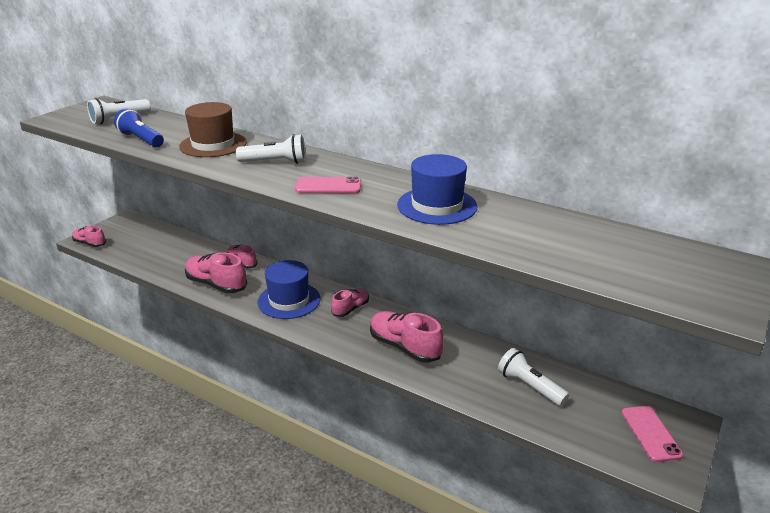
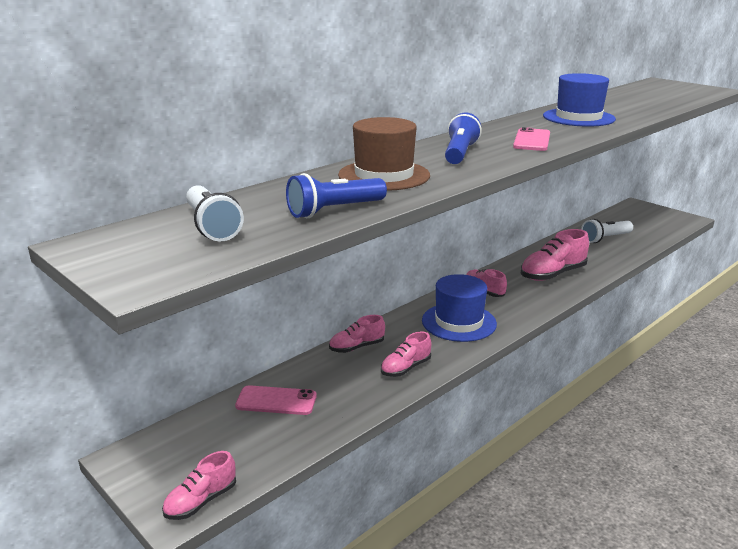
camera: 75 degrees left, 5 degrees down
(216, 284) = (405, 368): pink shoe -> pink shoe, size x0.60
(275, 162) = (460, 153): white flashlight -> blue flashlight
(650, 433) = (650, 216): pink phone -> pink phone (276, 401)

